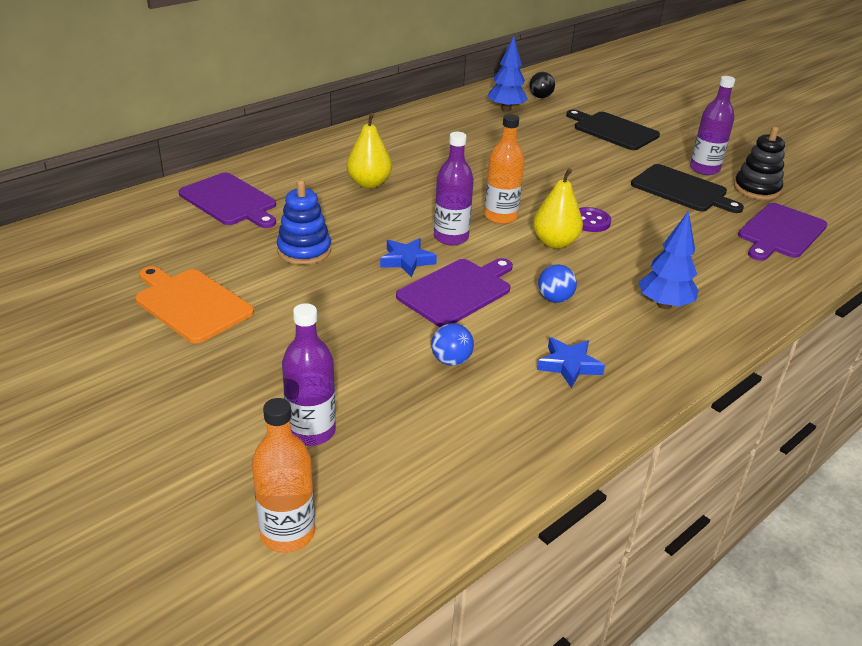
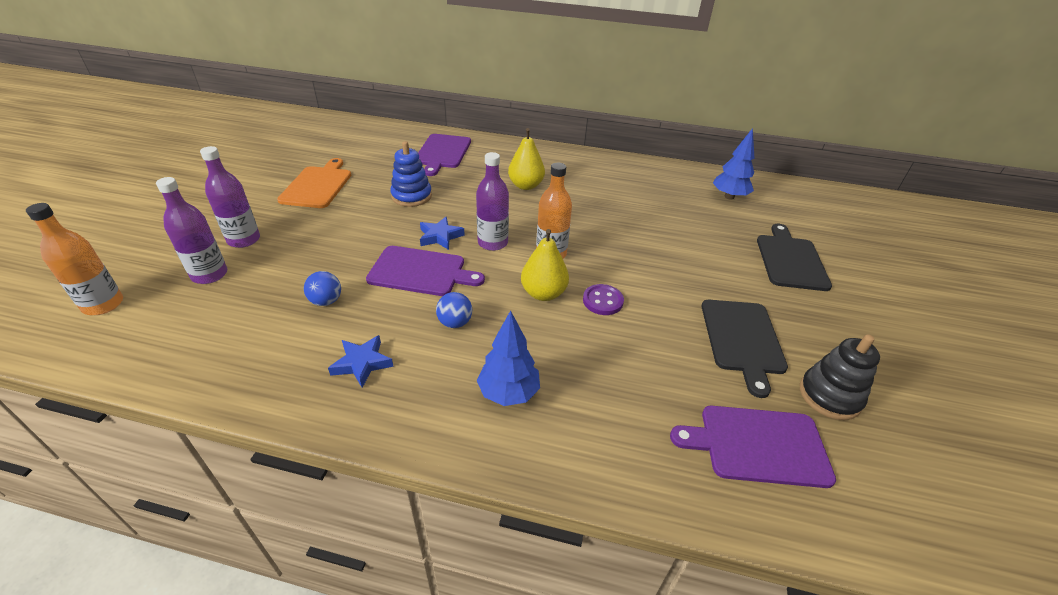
camera: 55 degrees right, 5 degrees up
(540, 97) = (781, 204): black ball -> none
(704, 169) = (810, 342): purple bottle -> purple bottle (244, 240)

